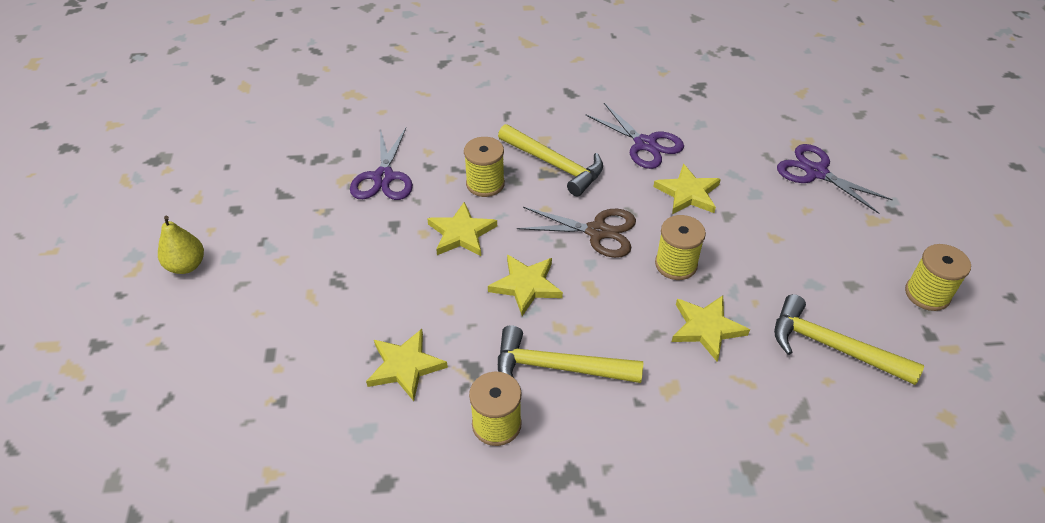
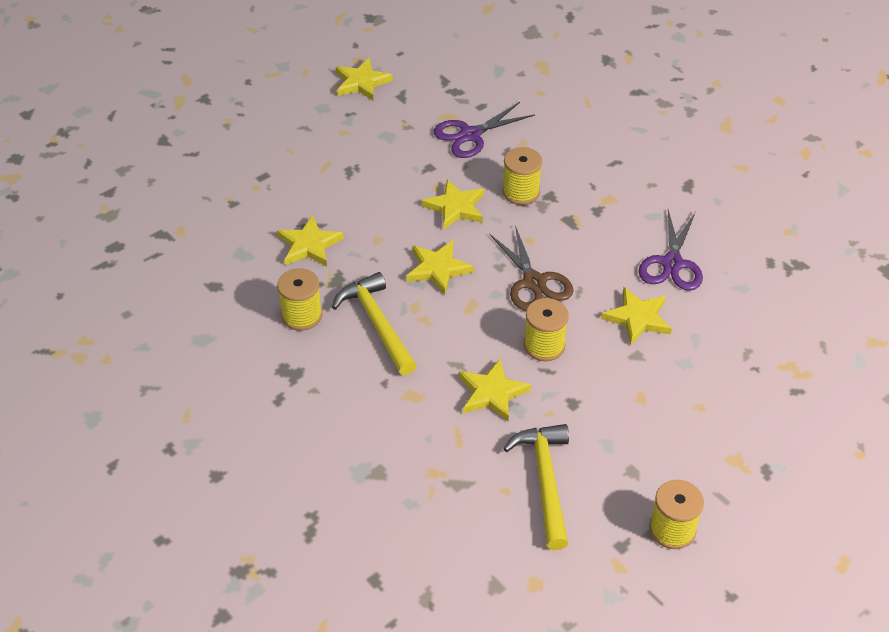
camera: 55 degrees right, 0 degrees up
(186, 265) = (296, 94): yellow pear -> none
(231, 211) = (361, 82): none -> yellow star
(555, 165) = (585, 221): yellow hammer -> none
(816, 172) = (761, 395): purple scissors -> none

